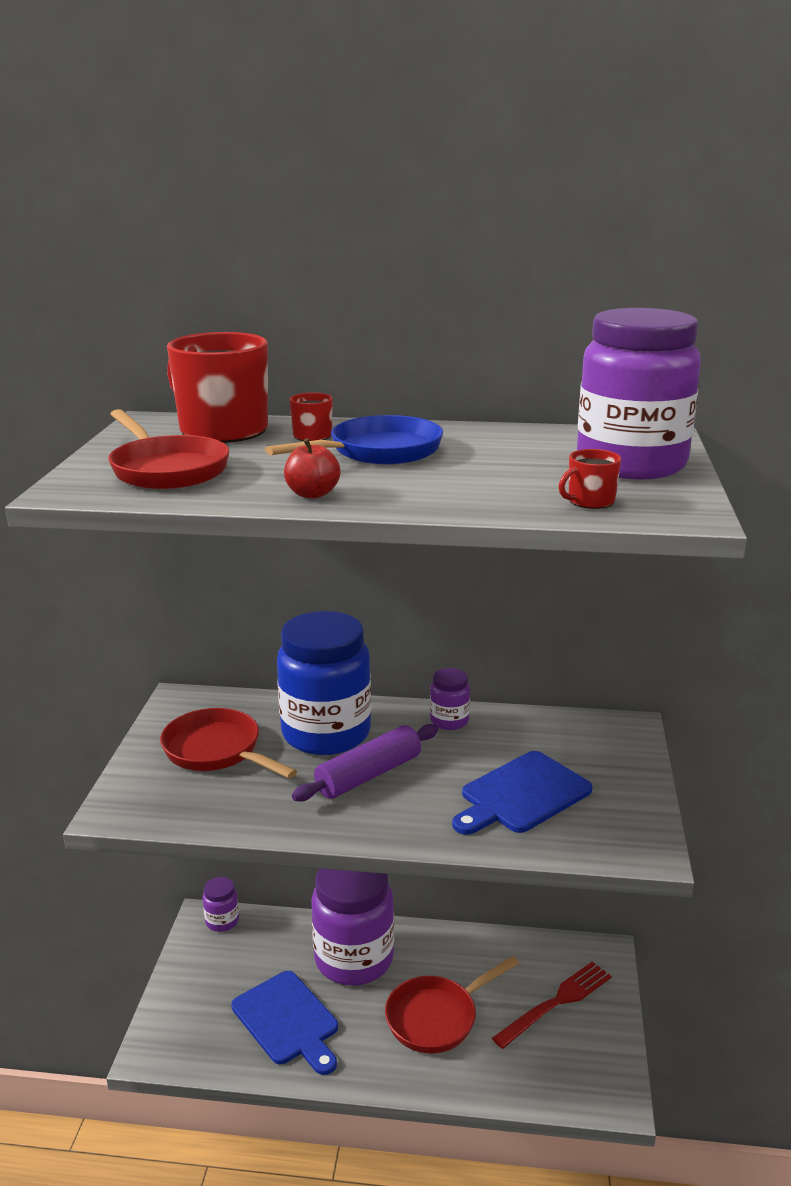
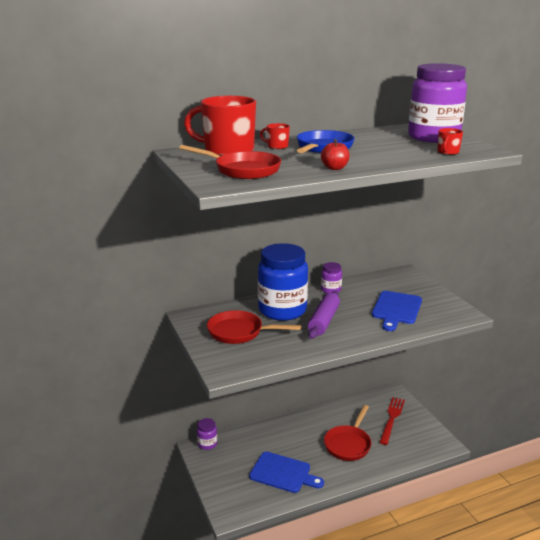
camera: 30 degrees left, 0 degrees up
(354, 959) = (289, 435): purple jar -> none

